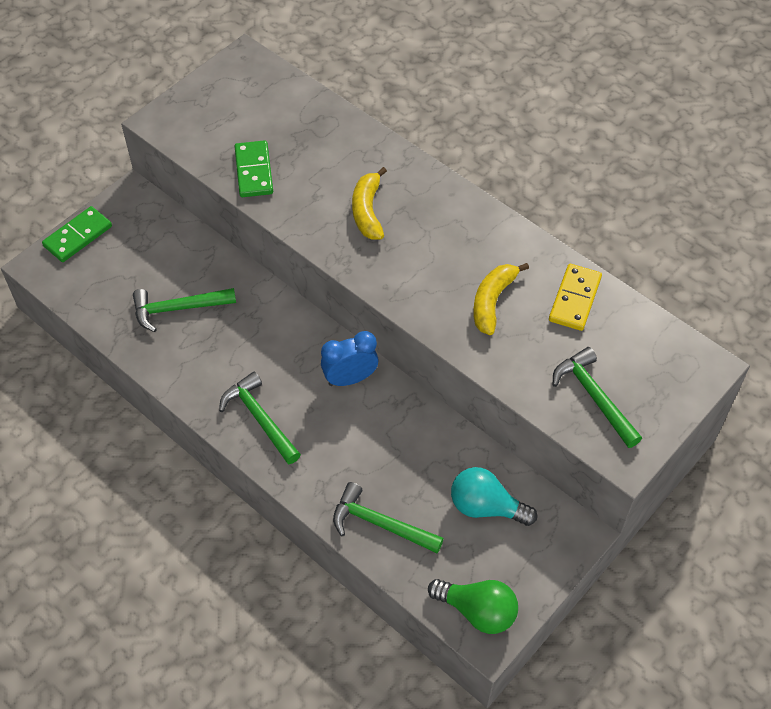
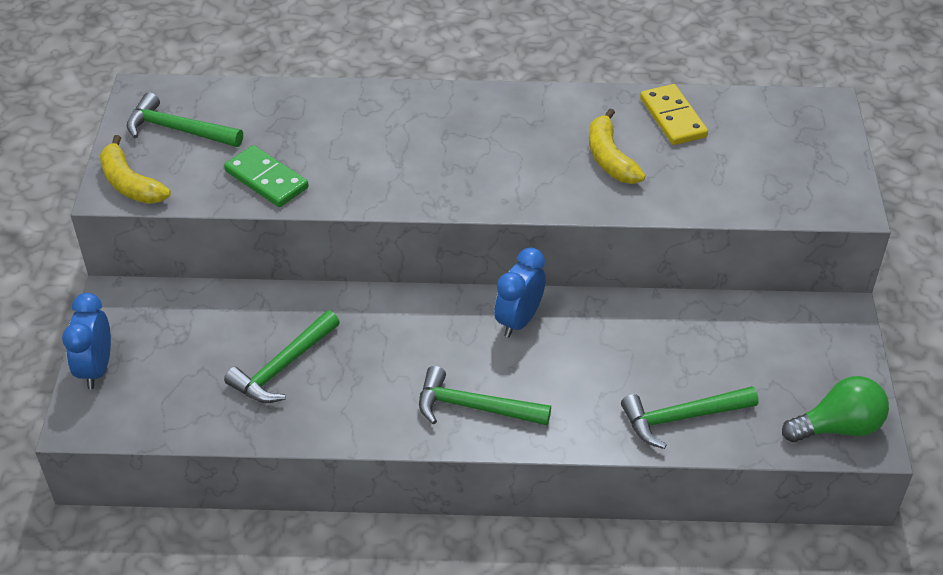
camera: 40 degrees left, 10 degrees down
(78, 236) = (96, 369): green domino -> blue clock
(367, 211) = (416, 152): yellow banana -> yellow banana (130, 184)
(486, 507) = (750, 343): turquoise light bulb -> none
(594, 397) = (774, 178): green hammer -> green hammer (178, 130)

